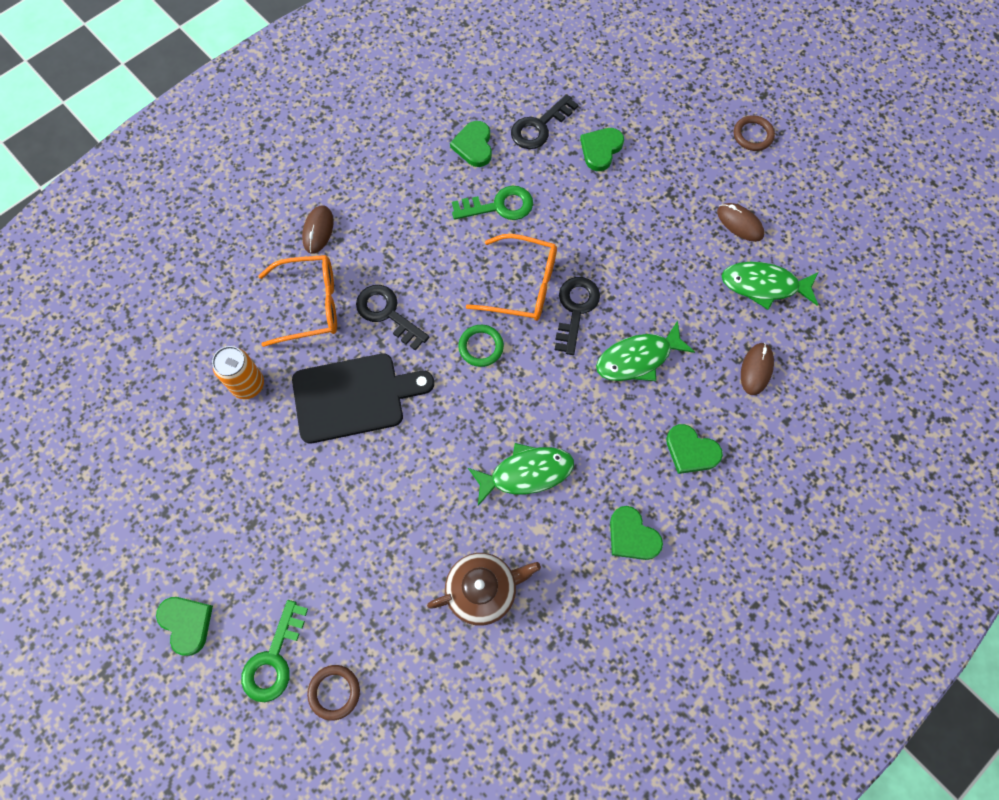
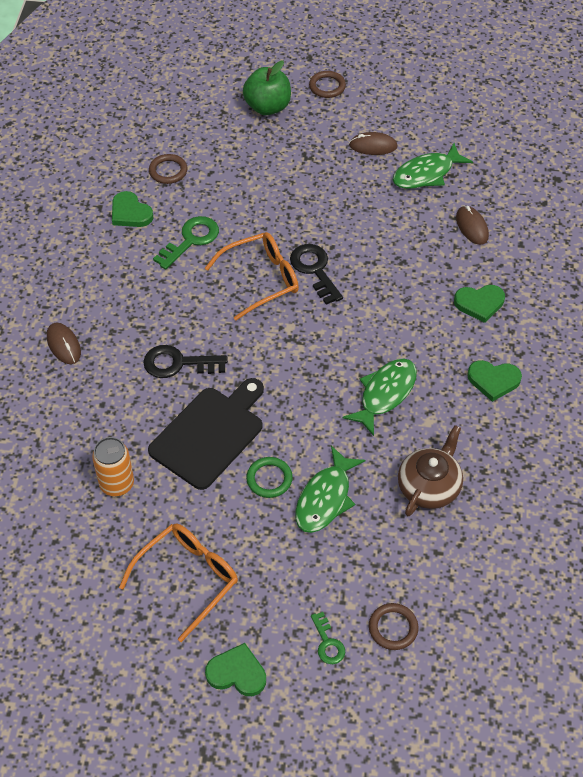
camera: 40 degrees left, 15 degrees down
(273, 659) = (328, 643): green key -> green key, size x0.59
(310, 305) = (110, 398): orange glasses -> orange glasses (188, 578)
(481, 347) = (271, 338): green ring -> green ring (269, 479)
(539, 127) = (168, 171): black key -> brown ring
(601, 150) = (229, 158): green heart -> none
(638, 358) = (388, 272): green fish -> green fish (325, 498)
(680, 121) = (267, 107): none -> green apple

